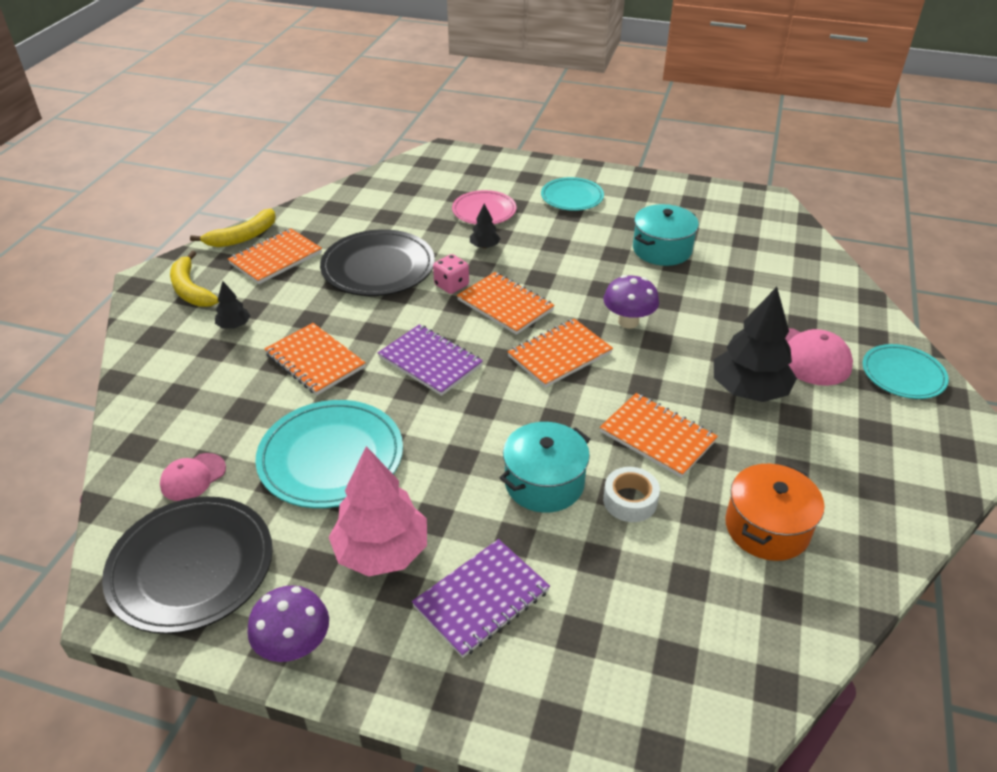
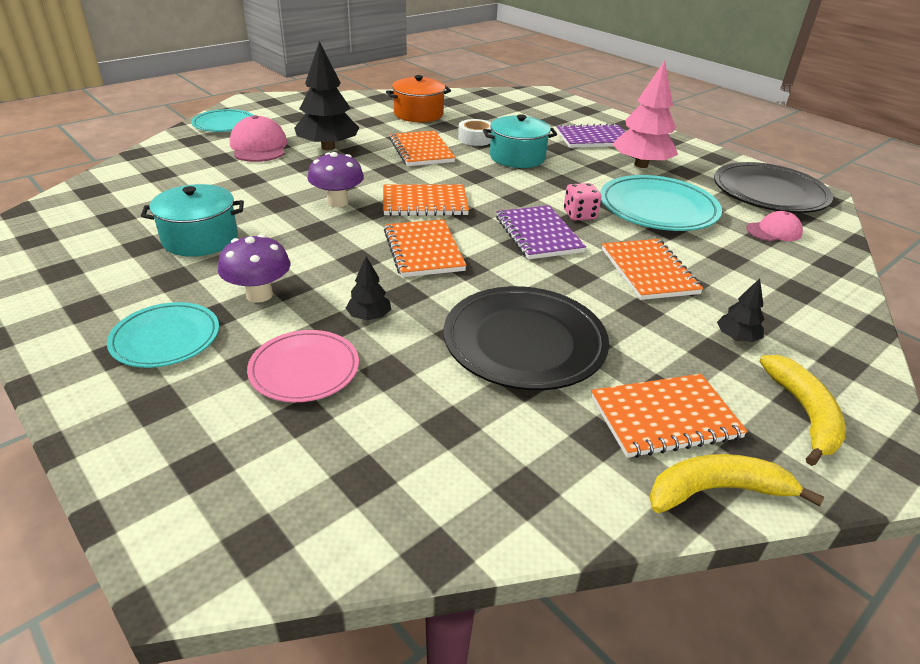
camera: 150 degrees left, 5 degrees down
(294, 646) = (704, 154): purple mushroom -> purple mushroom (259, 295)
(451, 285) = (456, 288): pink dice -> pink dice (579, 215)

